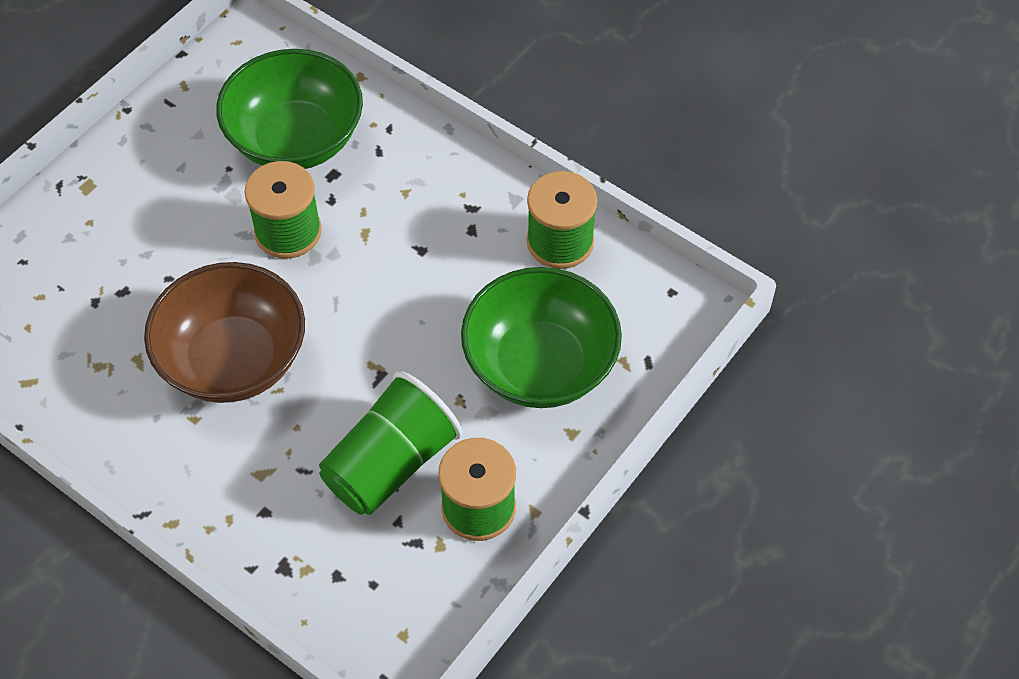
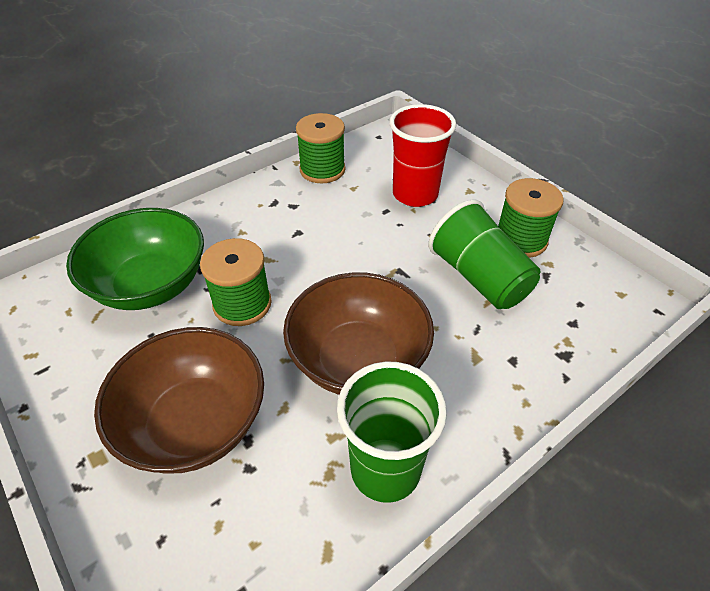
camera: 75 degrees left, 10 degrees down
(110, 410) = (385, 469): none -> green cup
(133, 244) = (194, 423): none -> brown bowl
(540, 365) = (415, 194): green bowl -> red cup

